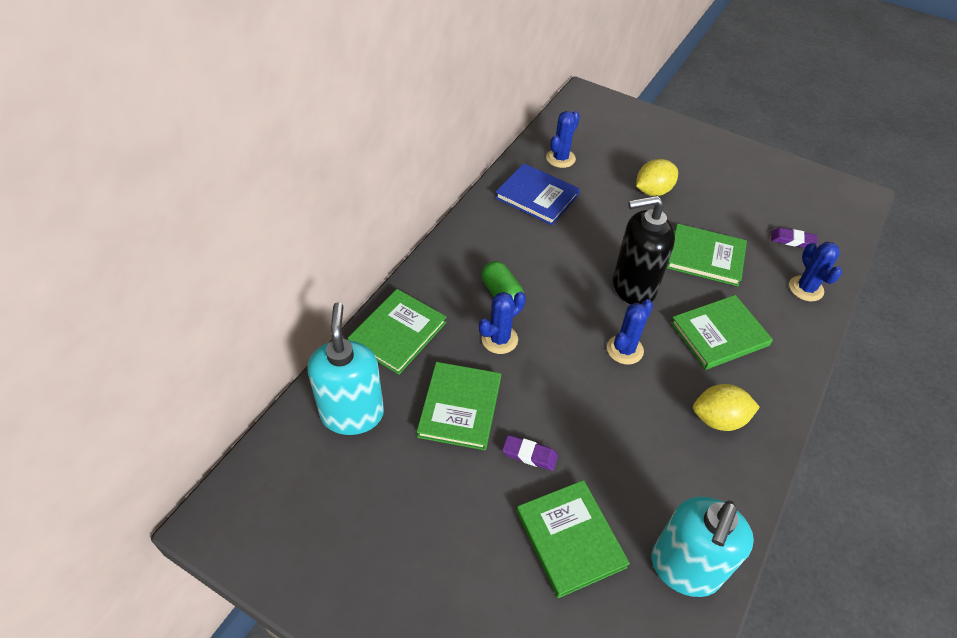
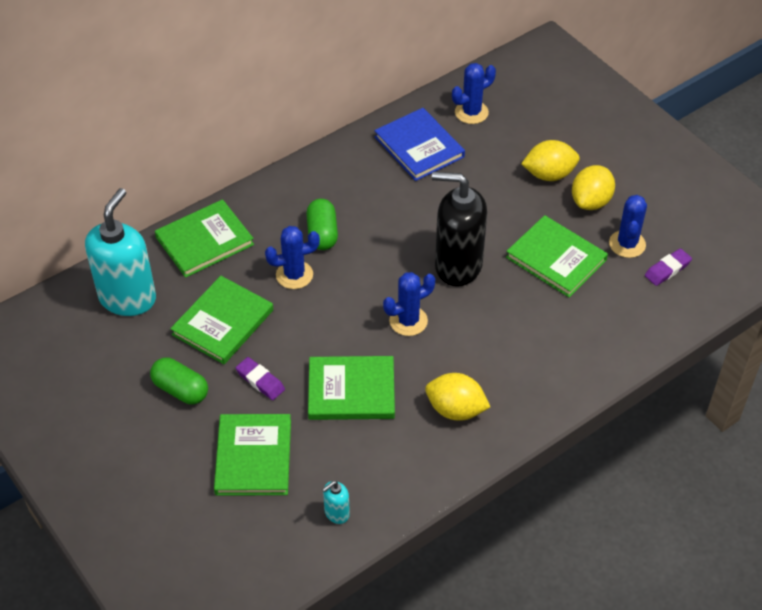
camera: 25 degrees right, 0 degrees up
(457, 493) = (180, 390): none -> green capsule
(684, 568) = (336, 513): turquoise soap dispenser -> turquoise soap dispenser, size x0.42
(698, 203) = (591, 201): none -> yellow lemon
(719, 334) = (514, 336): green book -> green book (351, 391)
(792, 240) = (667, 269): purple eraser -> purple eraser turned 75 degrees counterclockwise
(806, 288) = (642, 321): blue cactus -> blue cactus (627, 244)

